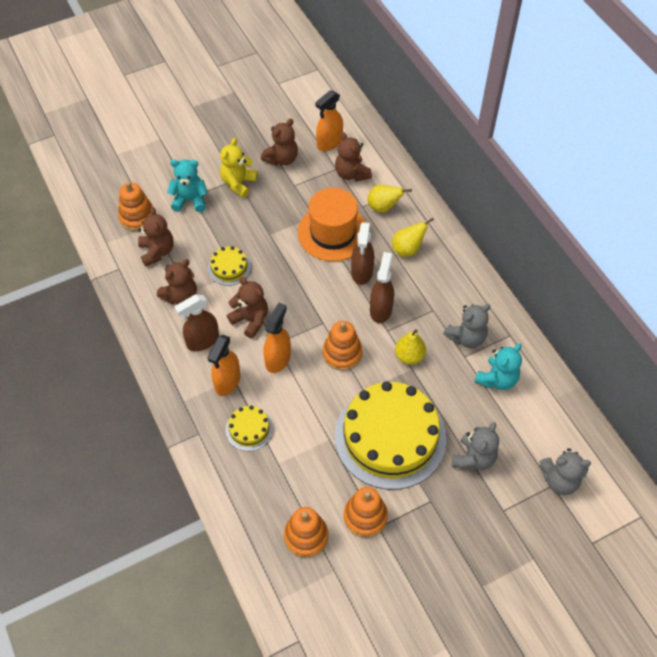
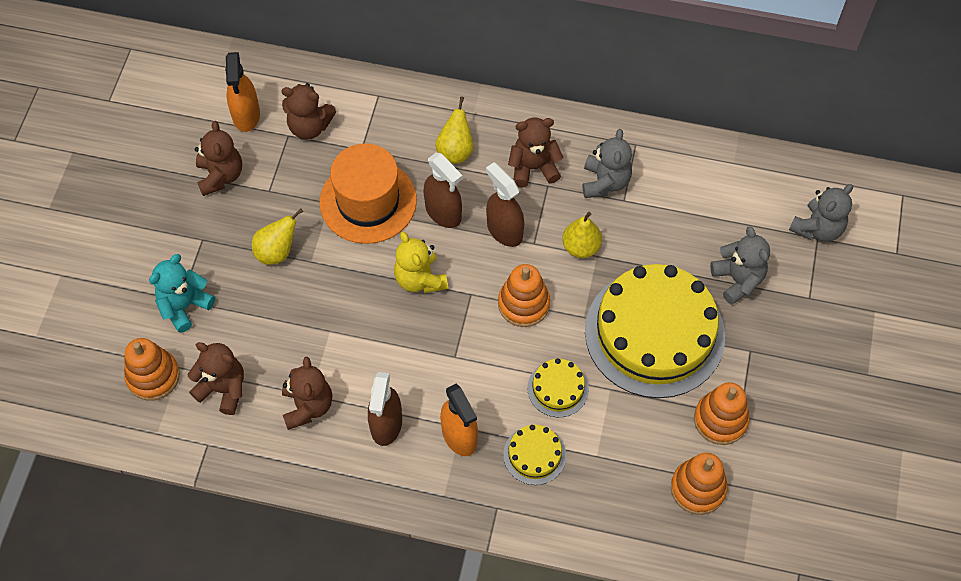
camera: 50 degrees left, 5 degrees up
(229, 268) = (316, 332): yellow cake -> yellow cake (558, 388)
(238, 183) = (210, 242): yellow teddy bear -> yellow teddy bear (420, 279)
(250, 320) = (404, 359): brown teddy bear -> brown teddy bear (533, 168)
(278, 359) = (475, 368): orange spray bottle -> none
(383, 207) = (382, 131): yellow pear -> yellow pear (277, 252)
(497, 379) = (673, 193): turquoise teddy bear -> none

